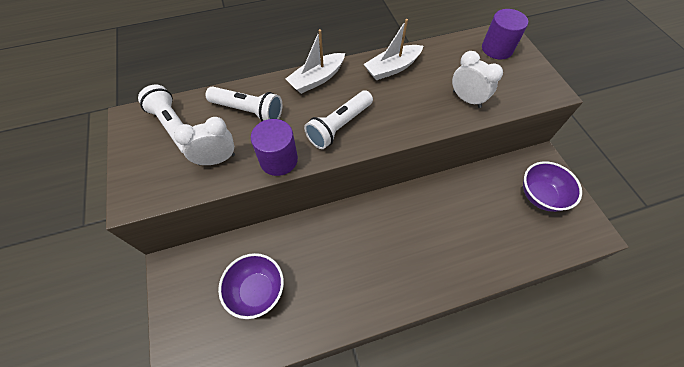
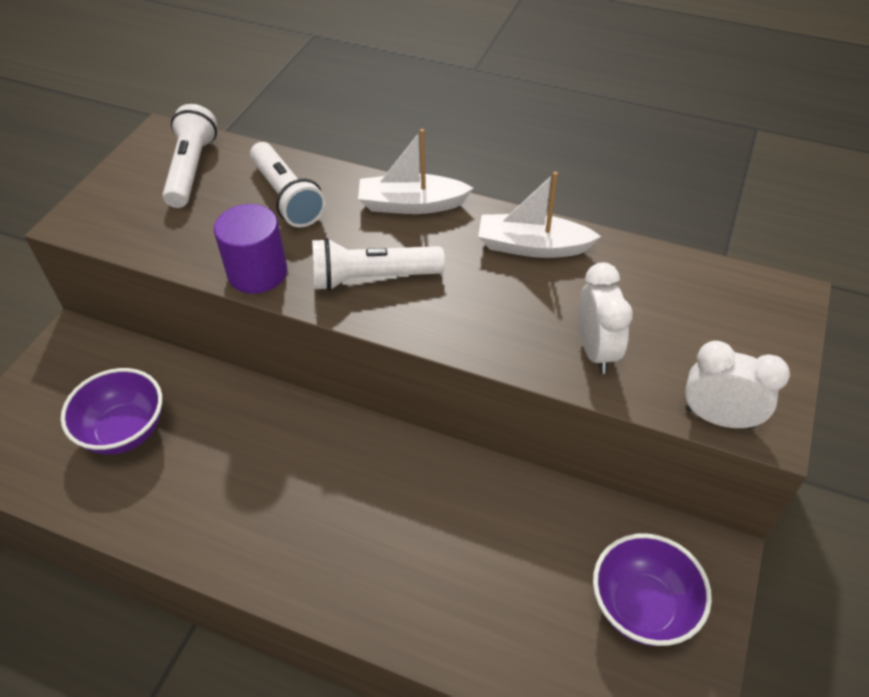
camera: 40 degrees right, 10 degrees down
(217, 159) = (194, 231): white clock -> white clock (718, 418)
(497, 49) = (741, 310): purple cylinder -> none

